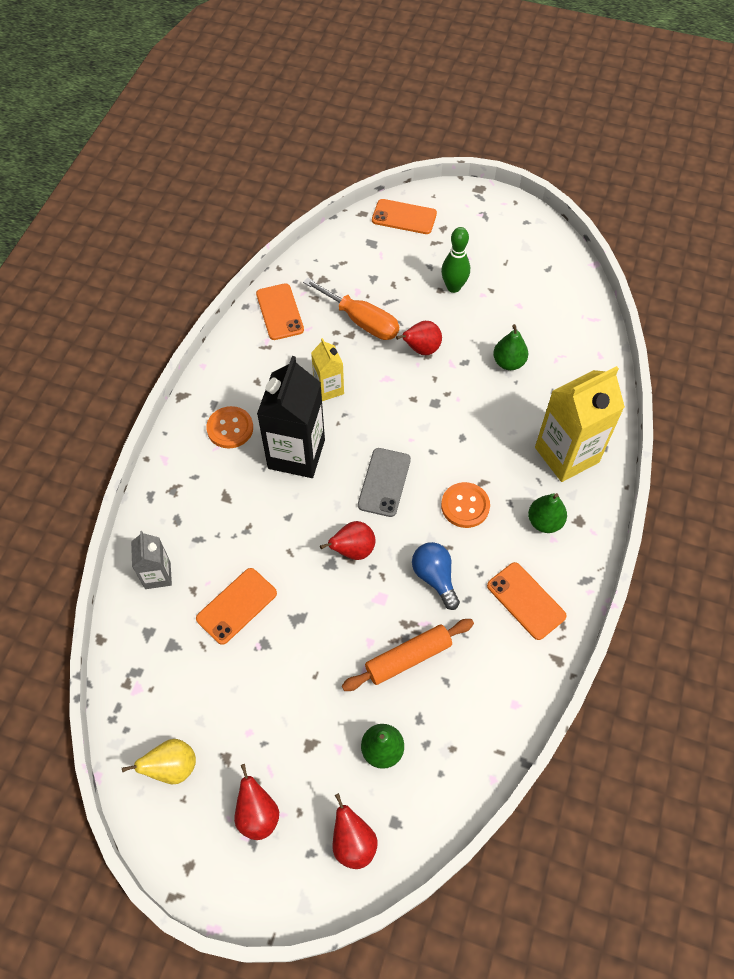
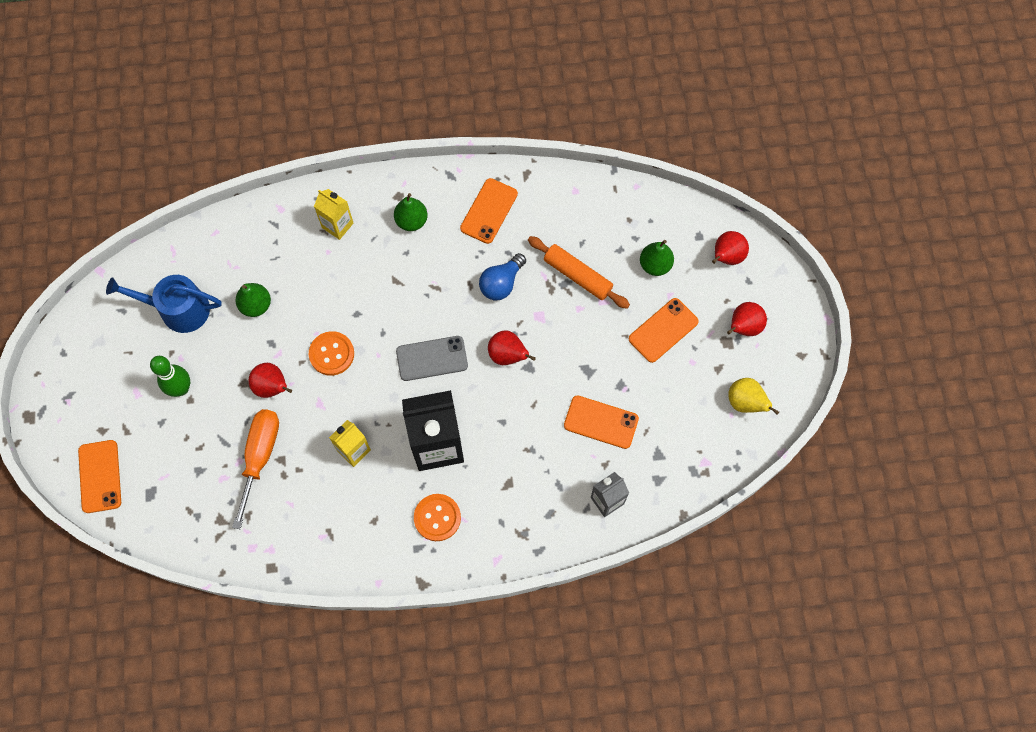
camera: 115 degrees left, 10 degrees up
(280, 312) = (280, 541): orange phone -> orange phone (663, 330)
(465, 506) = (425, 285): orange button -> orange button (331, 354)
(531, 306) = (178, 309): none -> blue watering can
(566, 455) = (337, 225): yellow carton -> yellow carton, size x0.53

